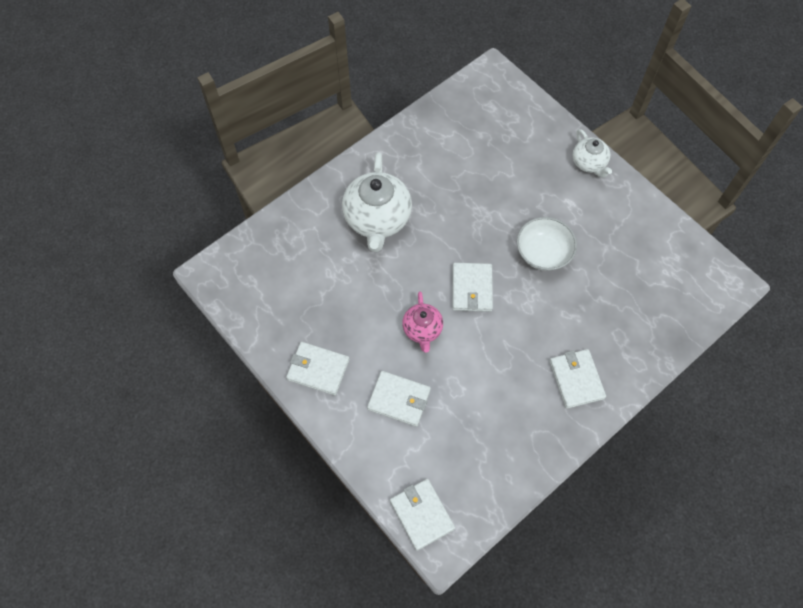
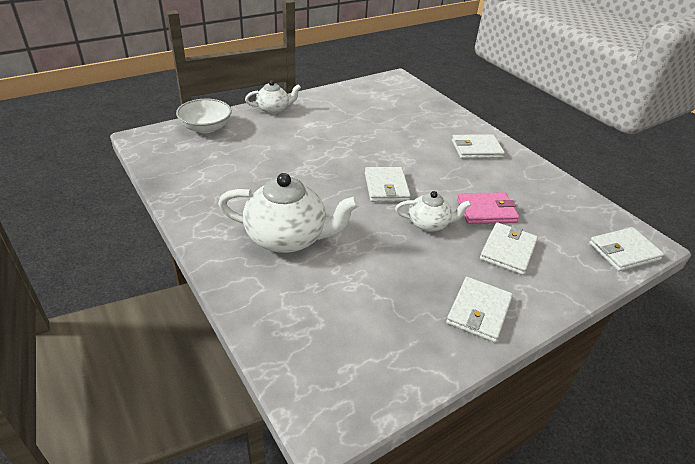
camera: 85 degrees left, 25 degrees down
(422, 330) = (429, 224): pink teapot -> white teapot
(456, 383) = (486, 211): none -> pink wallet
(472, 289) = (386, 187): white wallet -> white wallet turned 75 degrees clockwise
(543, 252) = (355, 144): white bowl -> white bowl (206, 128)

